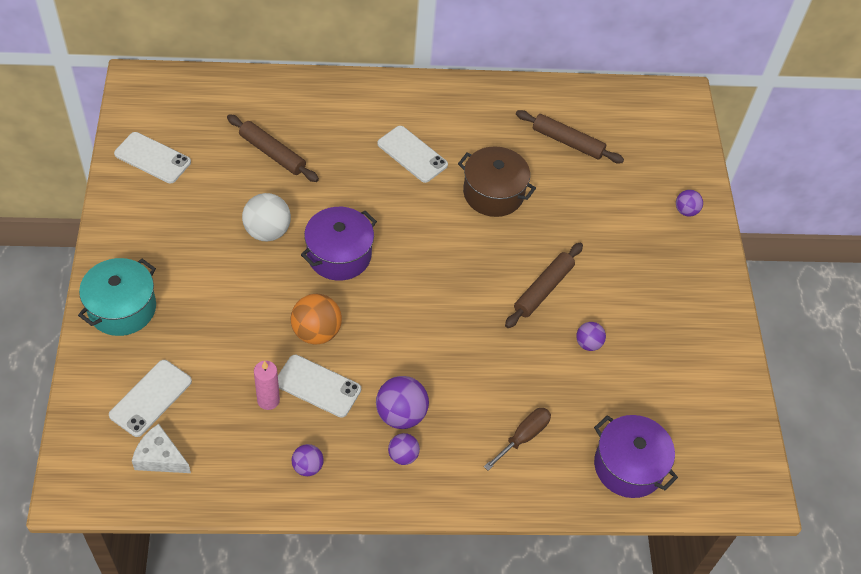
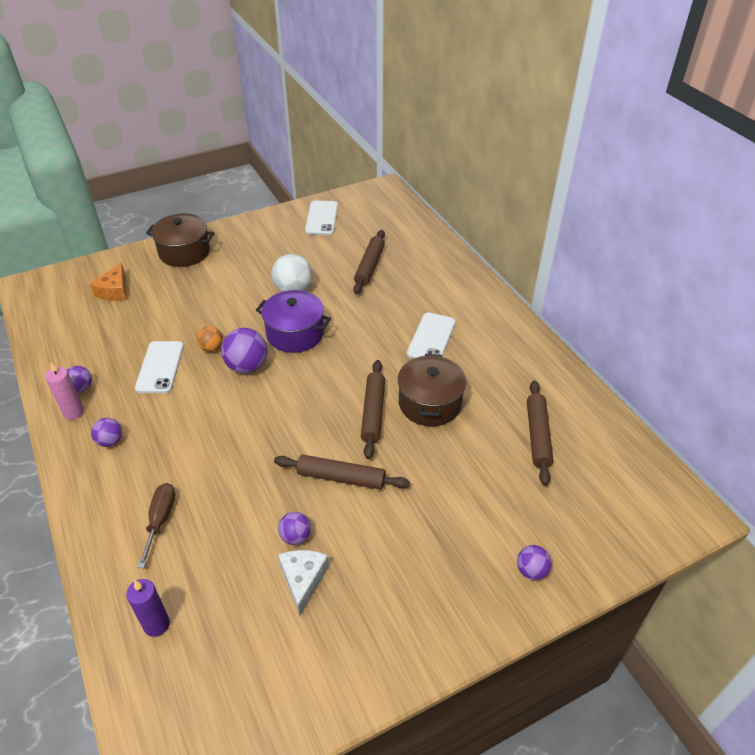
camera: 70 degrees right, 10 degrees down
(122, 308) = (184, 252): turquoise pot -> brown pot
(150, 398) = (114, 291): white phone -> orange cheese
(160, 457) = (66, 313): white cheese -> white cheese (303, 580)
(268, 400) = (135, 346): pink candle -> pink candle (73, 412)
(316, 332) = (212, 348): orange ball -> orange ball, size x0.59
(401, 414) = (152, 425): purple ball -> purple ball (247, 366)
(482, 237) = (373, 412): none -> brown rolling pin
(523, 437) = (160, 520): brown screwdriver -> brown screwdriver turned 105 degrees counterclockwise
(628, 466) = (156, 624): purple pot -> purple candle

